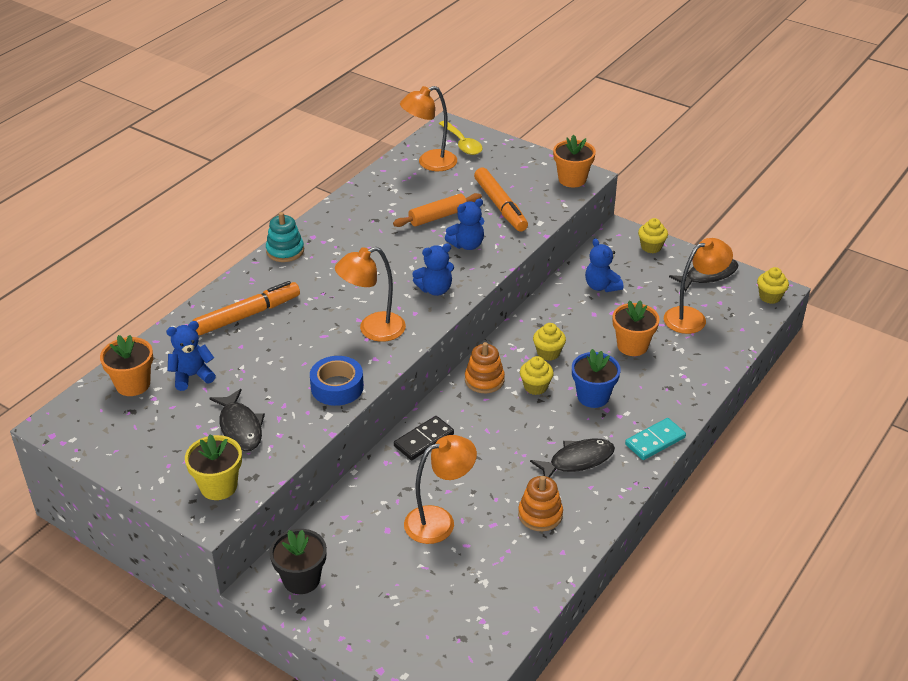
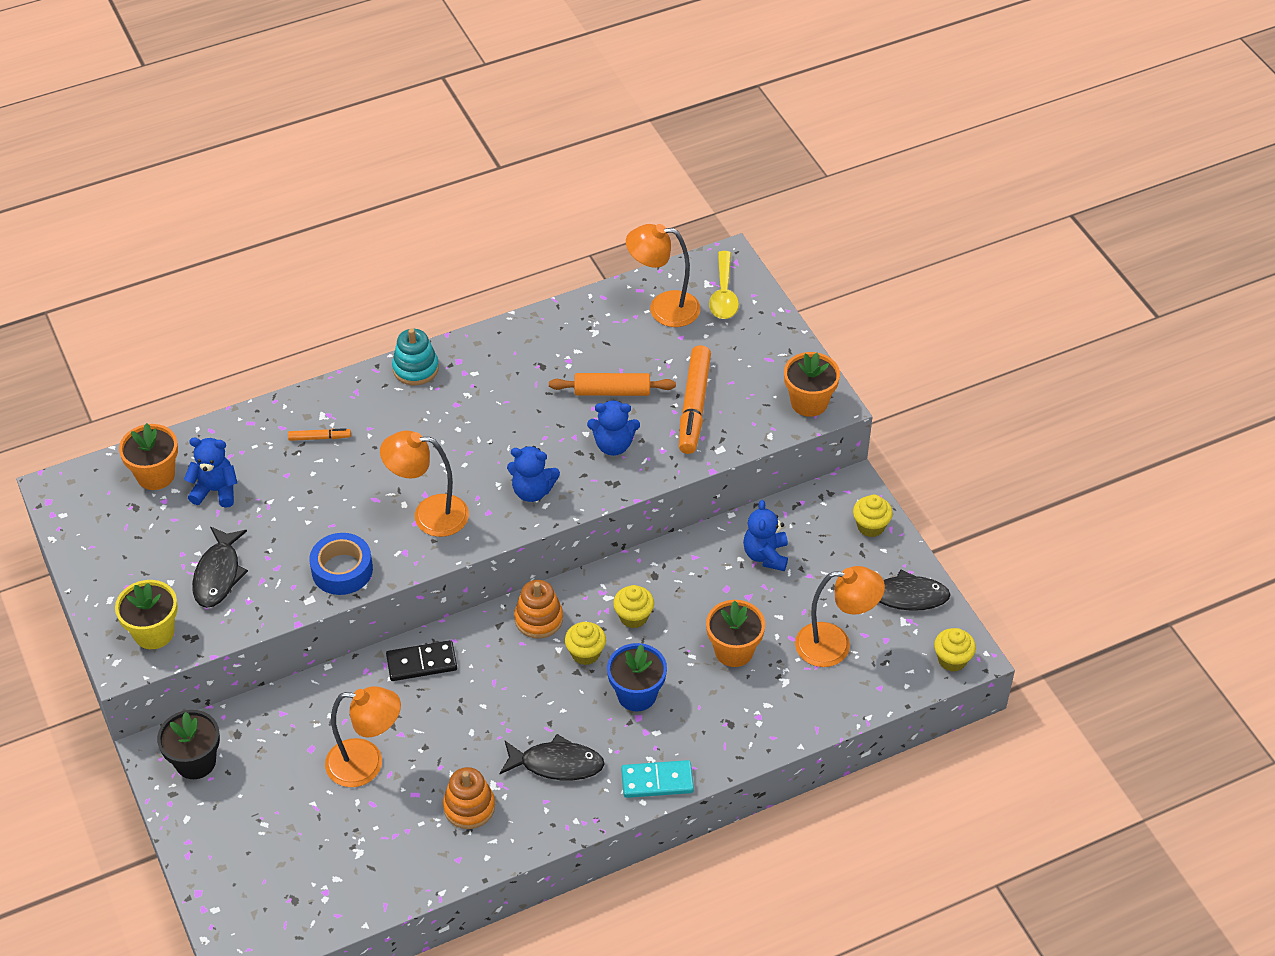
camera: 30 degrees right, 10 degrees up
(247, 315) = (319, 437): orange marker -> orange marker, size x0.47

